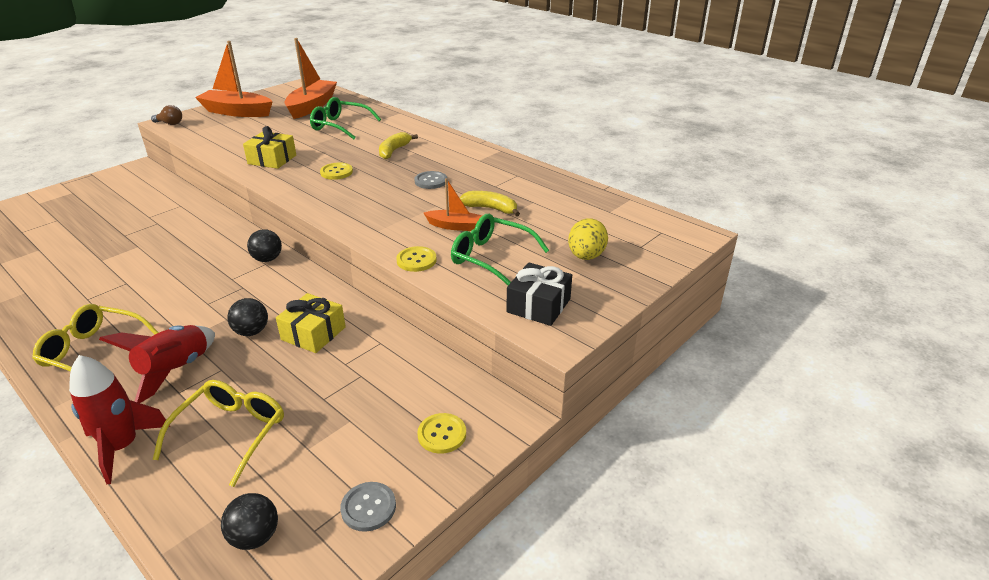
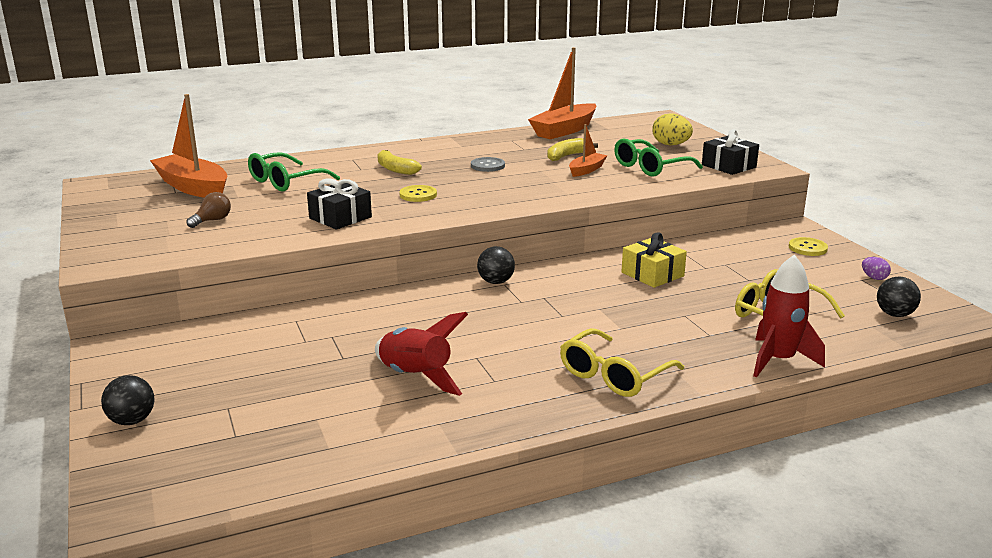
camera: 65 degrees left, 10 degrees down
(170, 124) = (109, 264): brown light bulb -> brown light bulb (212, 220)
(175, 370) = (674, 335): red rocket -> red rocket (415, 377)
(237, 112) = (137, 224): orange boat -> orange boat (564, 130)
(251, 332) = (631, 298): black ball -> black ball (132, 421)
(272, 159) = (340, 218): yellow gift -> black gift
(368, 507) = (874, 278): grey button -> purple egg
(416, 260) = (635, 188): yellow button -> none

